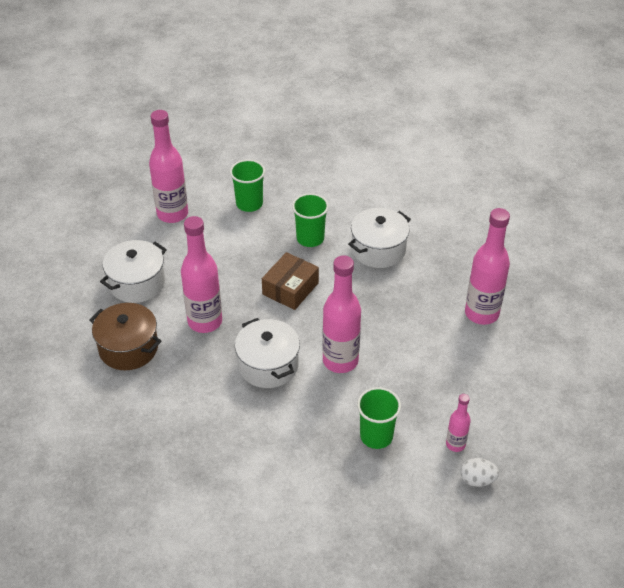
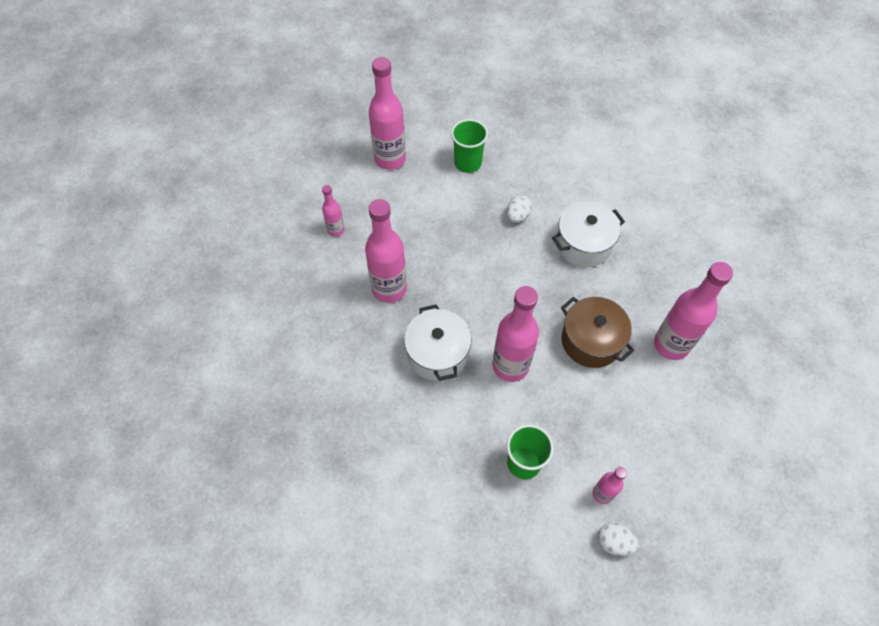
camera: 15 degrees right, 15 degrees up
(128, 348) = (309, 301): brown pot -> brown pot (591, 341)
(137, 283) = (336, 230): white pot -> pink bottle
(290, 288) = (482, 270): brown box -> none
(310, 238) = (517, 216): green cup -> white egg

